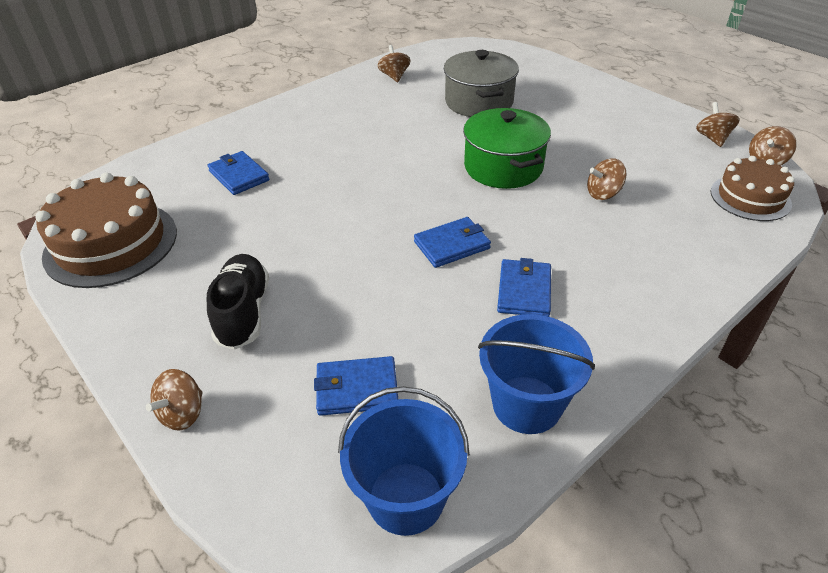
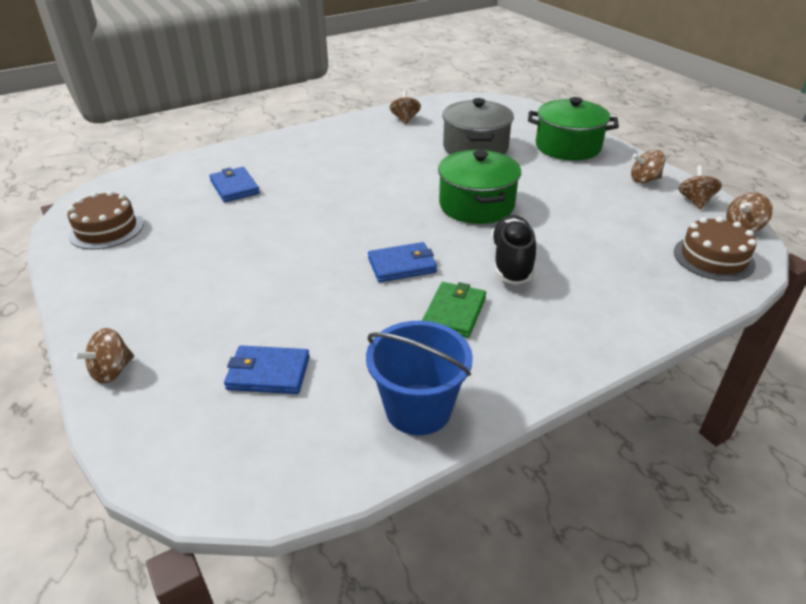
camera: 10 degrees right, 5 degrees down
(111, 243) = (106, 229): brown cake -> brown cake, size x0.62
(243, 312) = (195, 297): black shoe -> black shoe (511, 262)
(406, 498) = (276, 470): blue bucket -> none
(524, 291) = (454, 312): blue wallet -> green wallet
(570, 91) = (568, 147): none -> green pot
(603, 194) = (564, 238): brown spinning top -> brown spinning top (644, 180)

